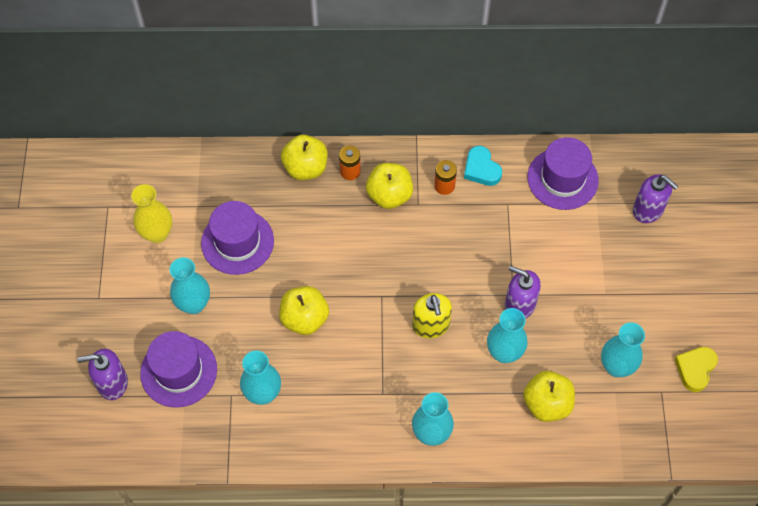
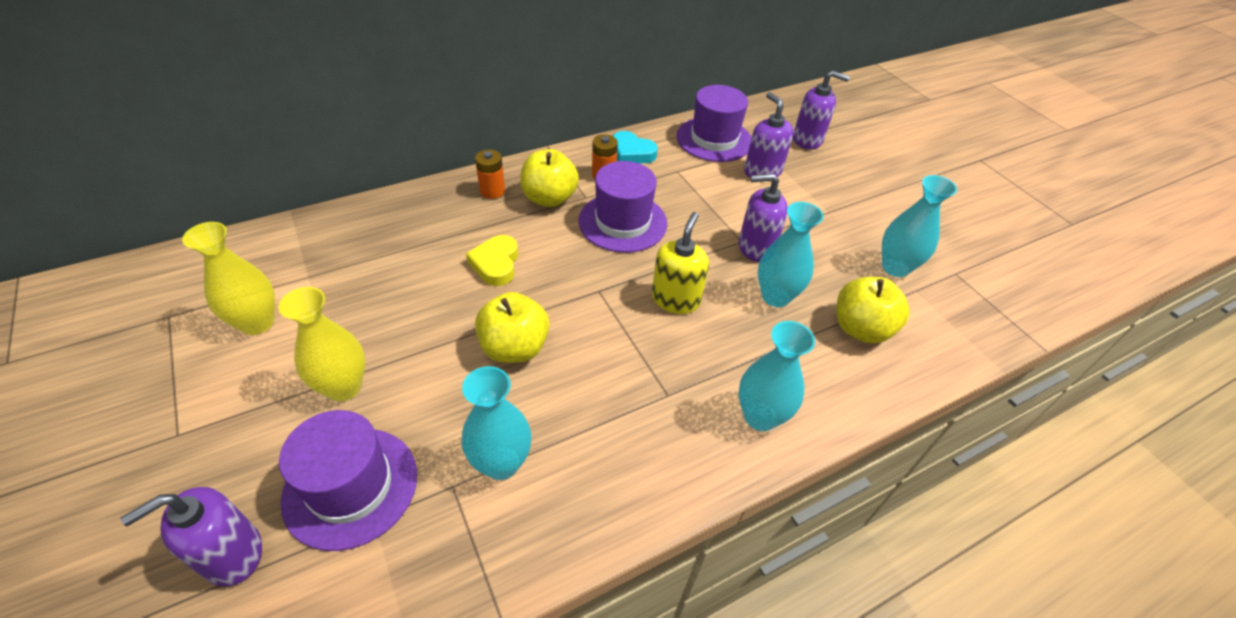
camera: 30 degrees left, 15 degrees down
(194, 304) = (344, 387): turquoise vase -> yellow vase
(237, 242) = (381, 296): purple hat -> purple hat (622, 222)
(305, 168) = (437, 202): yellow apple -> none
(431, 325) = (675, 299): yellow soap dispenser -> yellow soap dispenser turned 120 degrees counterclockwise
(579, 231) = (762, 171): none -> purple soap dispenser
(695, 369) = (965, 243): yellow heart -> yellow heart (496, 264)

